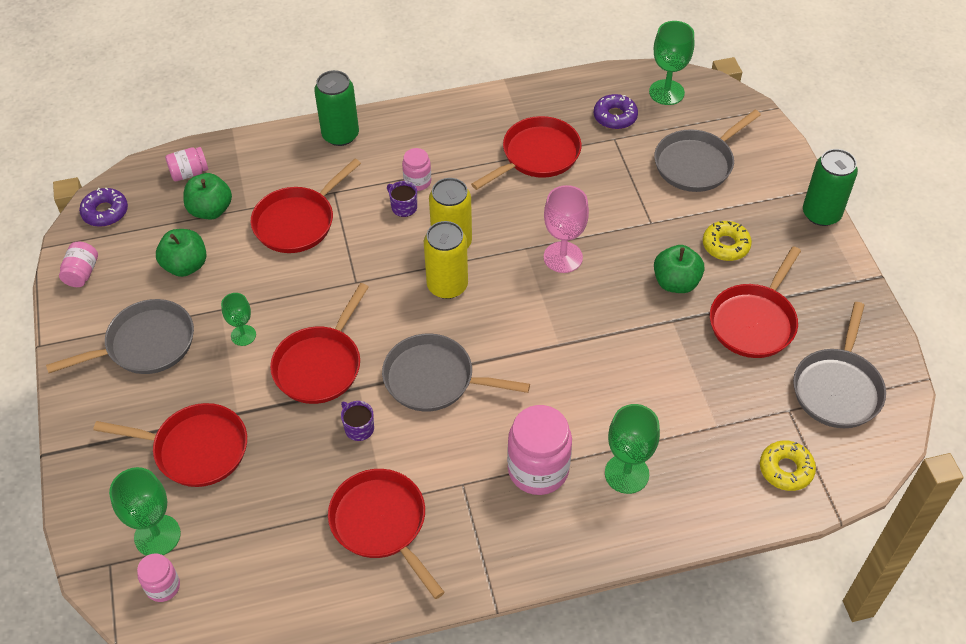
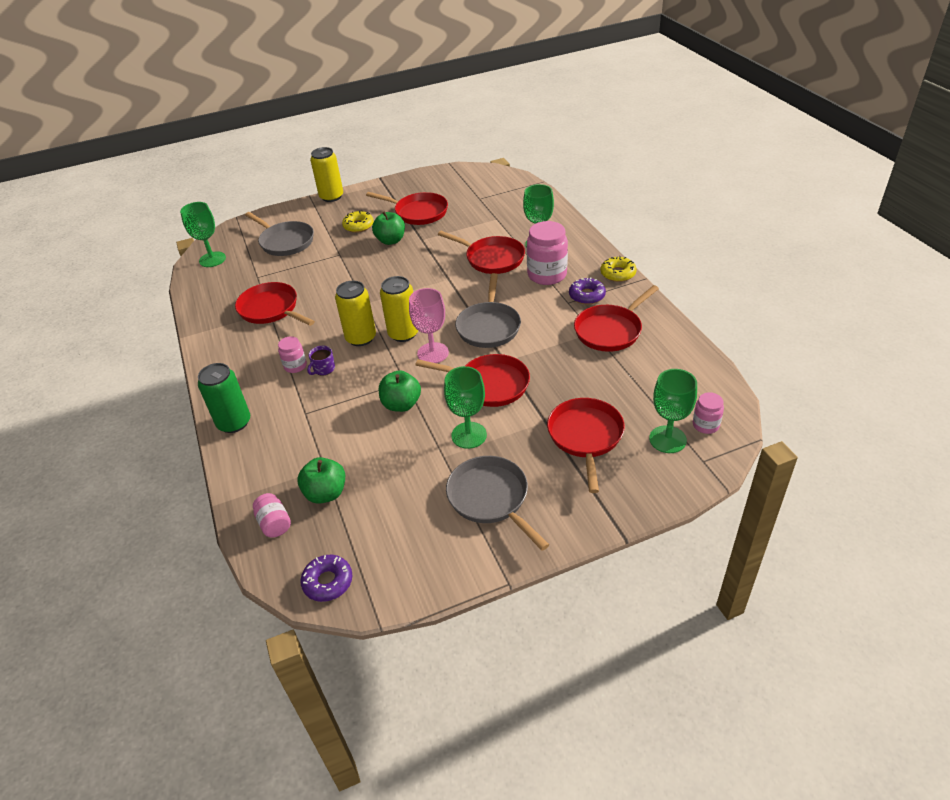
camera: 95 degrees left, 10 degrees down
(82, 273) = (413, 576): pink jar -> none
(185, 265) = (396, 494): green apple -> green apple (401, 404)
(243, 335) = (469, 435): green goblet -> green goblet, size x1.63
(298, 222) = (340, 429): red pan -> red pan (492, 258)
(359, 428) = (539, 354): purple mug -> none
(563, 257) = (372, 286): pink goblet -> pink goblet (433, 353)
(615, 116) = (234, 279): purple donut -> purple donut (587, 295)
(786, 469) = (518, 197): yellow donut -> yellow donut (618, 273)
(821, 214) = (331, 197): green can -> yellow can
(837, 388) = (461, 185): grey pan -> none

